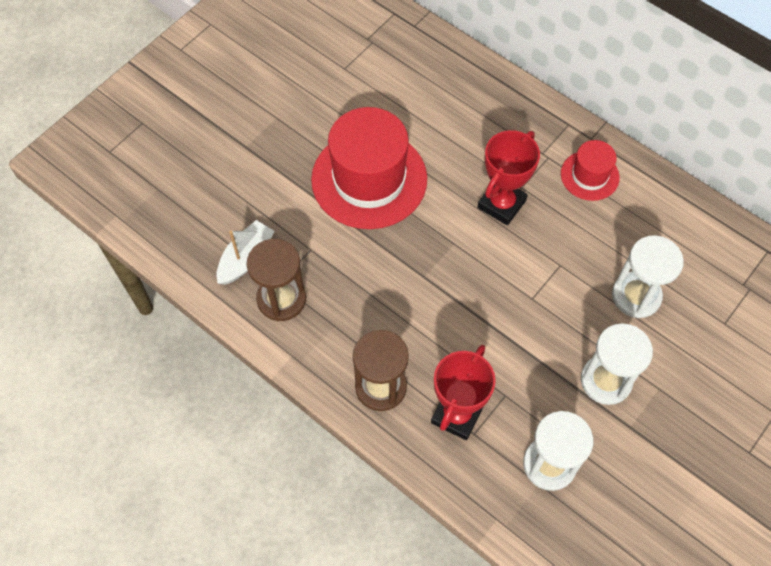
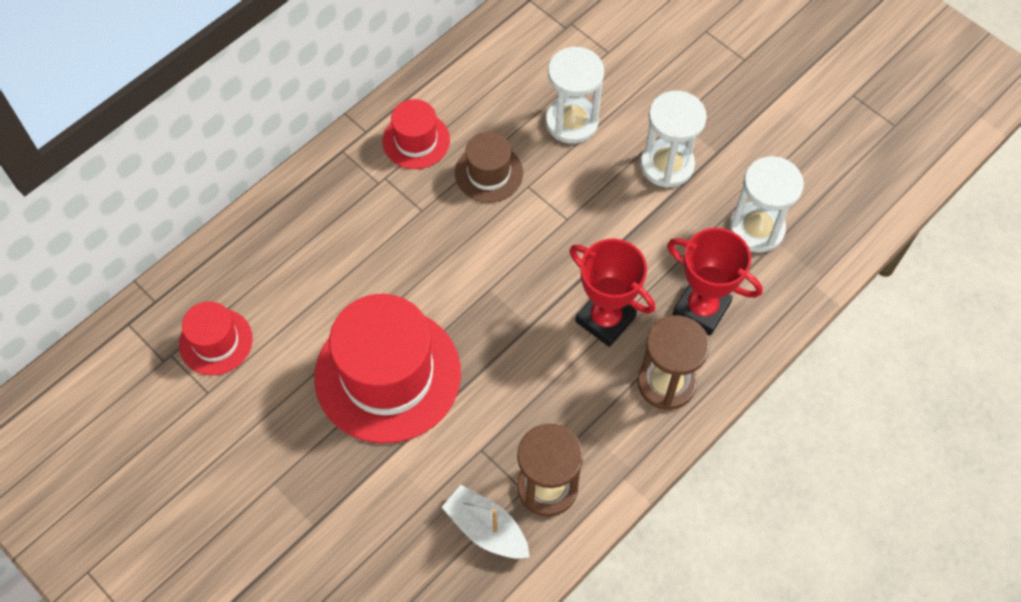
camera: 85 degrees left, 0 degrees up
(385, 66) = (216, 341): none -> red hat
(501, 204) = (442, 233): red trophy -> red trophy (605, 319)
(568, 233) = (489, 173): none -> brown hat

